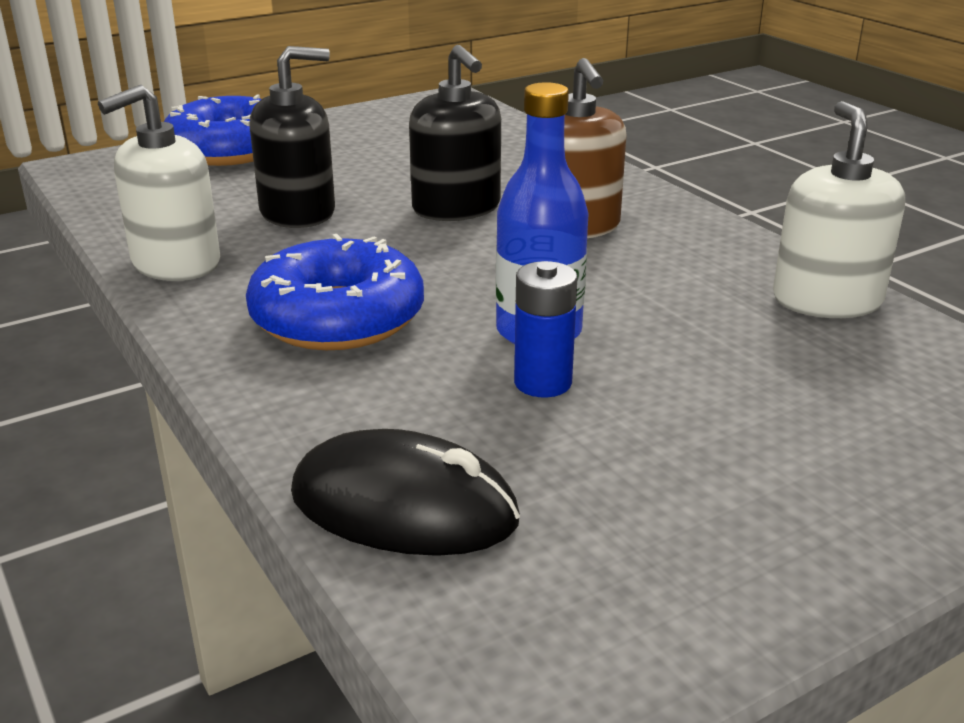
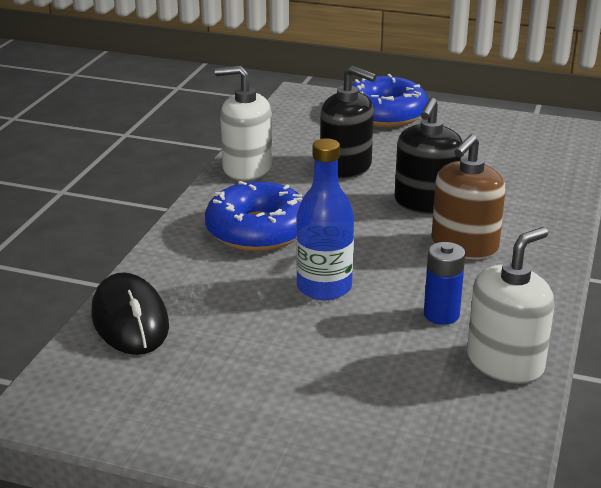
camera: 50 degrees right, 0 degrees up
(543, 382) = (275, 310): blue battery -> blue battery (441, 314)

